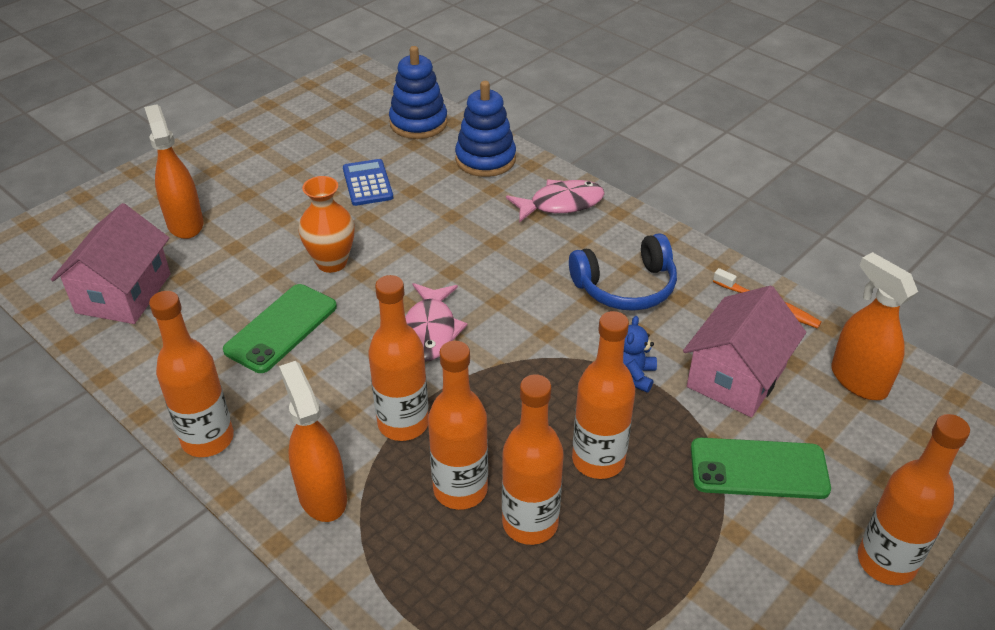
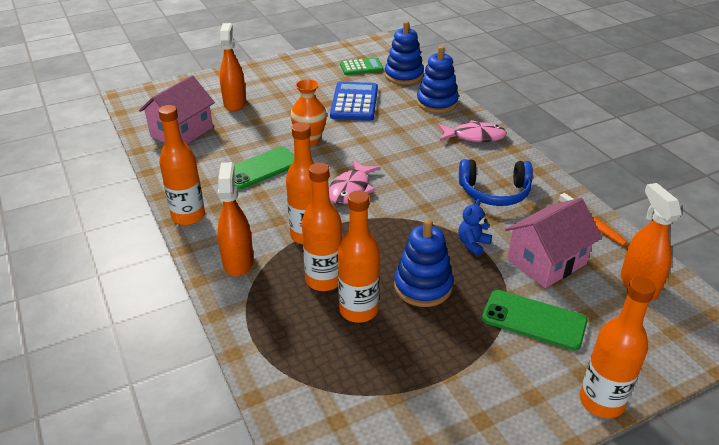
camera: 20 degrees right, 5 degrees down
(350, 121) = (361, 67): none -> green calculator
(367, 183) = (354, 102): blue calculator -> blue calculator, size x1.56
(598, 460) = (423, 286): orange bottle -> blue stacking toy

